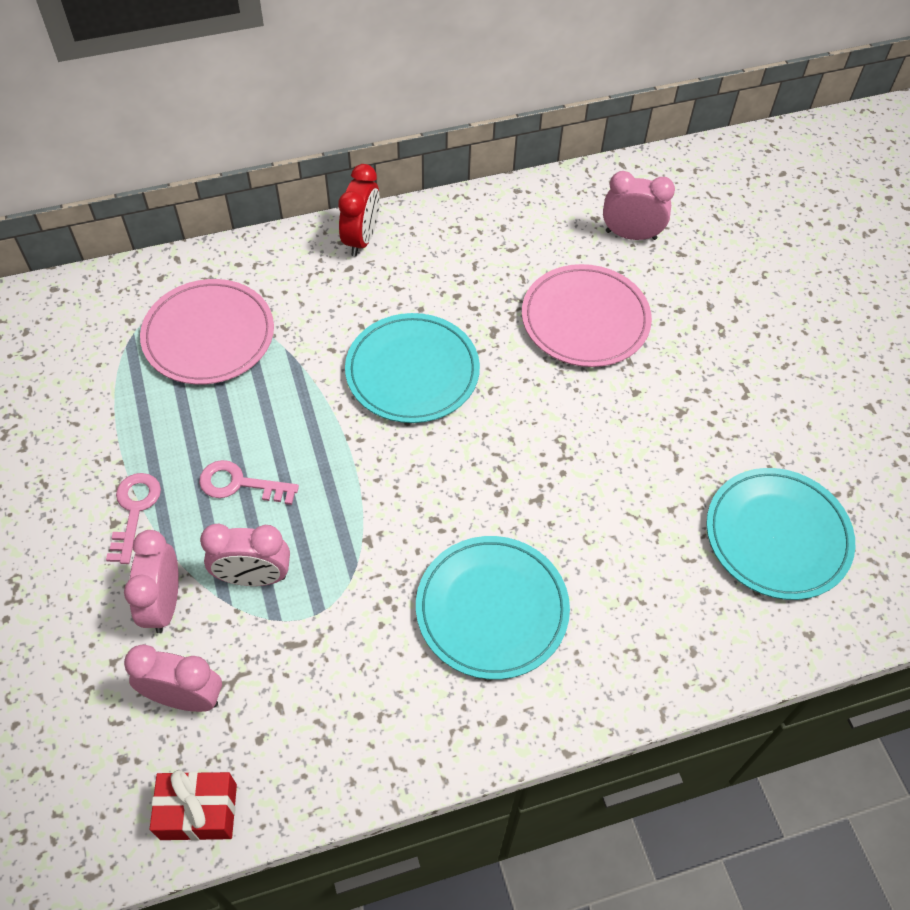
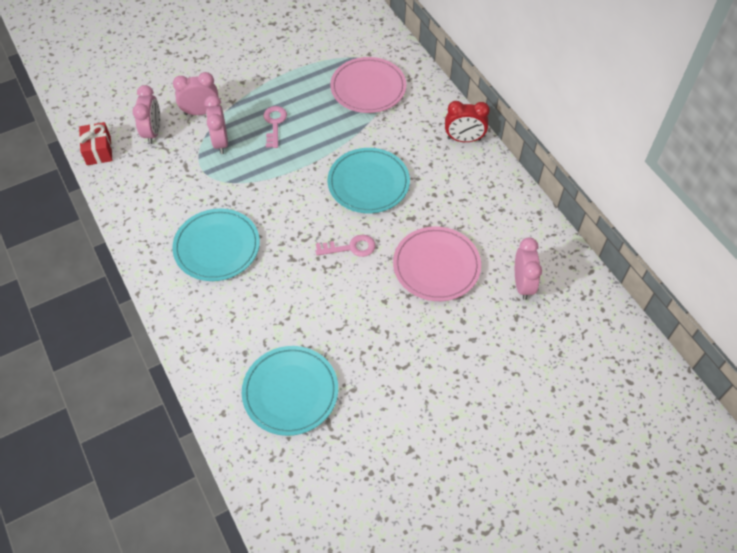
camera: 80 degrees right, 0 degrees up
(134, 510) = (250, 87): pink key -> pink key (350, 247)

